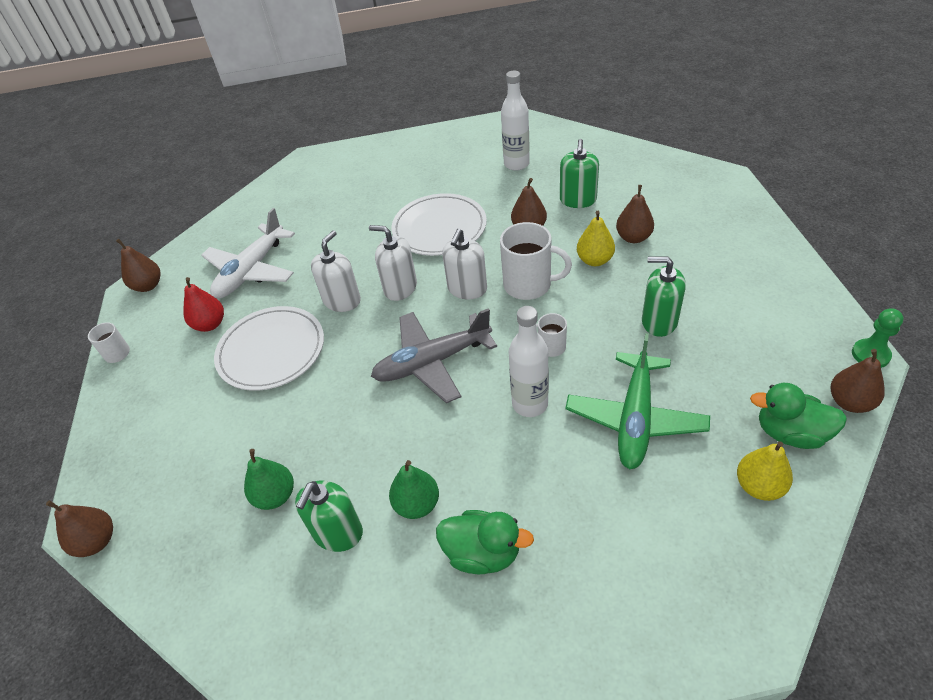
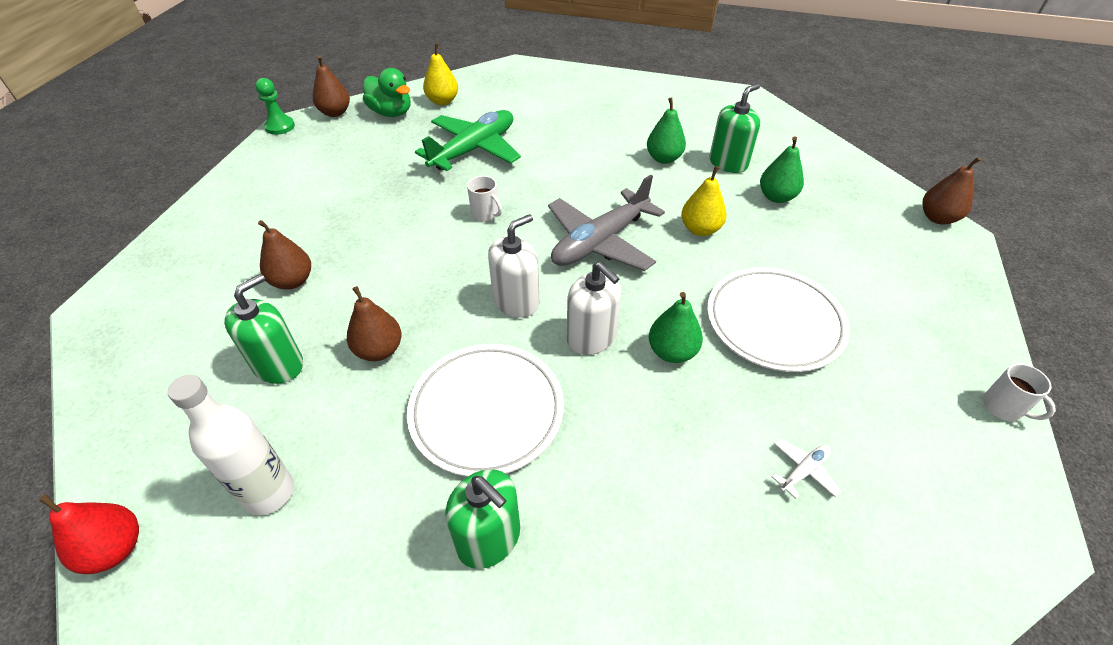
camera: 160 degrees left, 0 degrees up
(148, 286) = (999, 529): brown pear -> none
(210, 324) = (864, 395): red pear -> red pear (115, 549)
(251, 271) = (803, 471): white plane -> white plane, size x0.40
(342, 301) = (672, 352): white soap dispenser -> green pear
(432, 362) = (600, 242): grey plane -> grey plane turned 135 degrees clockwise
(482, 553) = (631, 126): green duck -> none
(529, 285) = (450, 277): white mug -> none
(530, 404) = (540, 183): white bottle -> none
(594, 260) = (360, 274): yellow pear -> yellow pear (700, 229)
(659, 321) = (378, 197): green soap dispenser -> green soap dispenser (489, 538)

